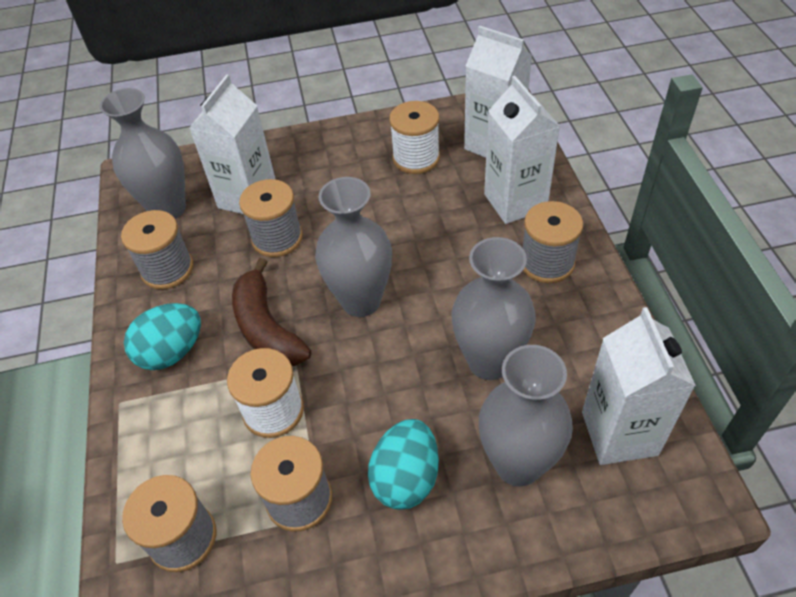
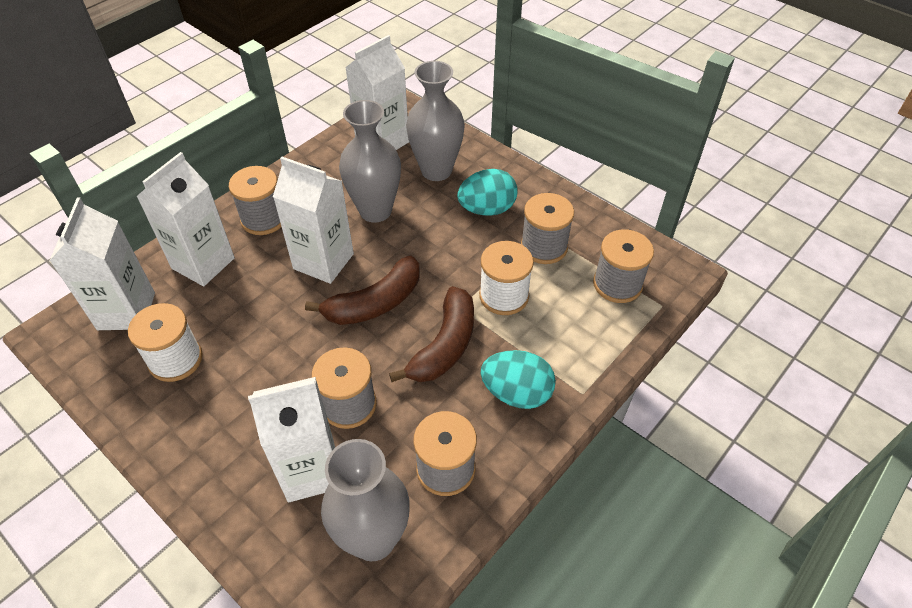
camera: 130 degrees left, 0 degrees up
(361, 301) = (375, 303): grey vase -> brown banana
(447, 285) = (323, 261): none -> white carton

